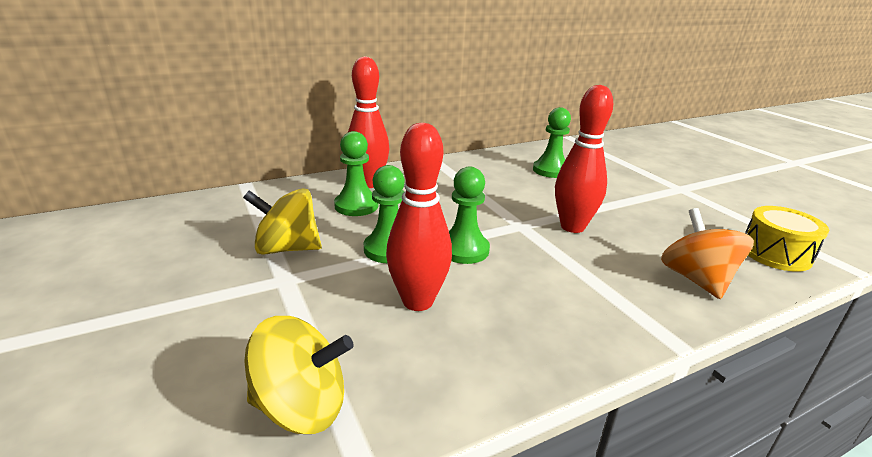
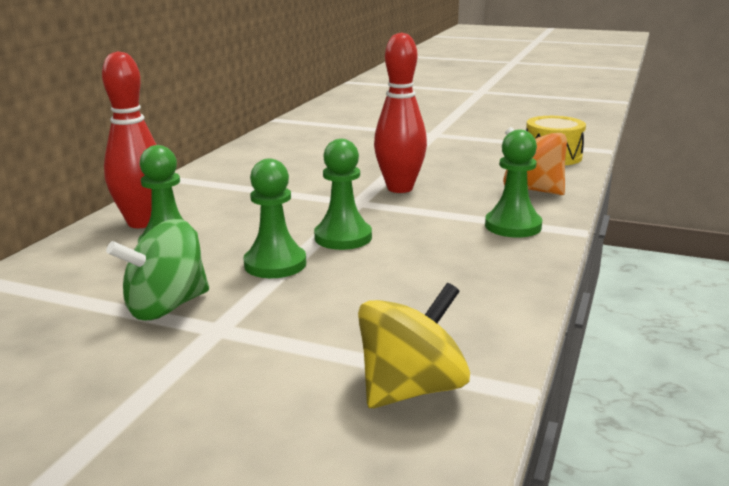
camera: 40 degrees left, 5 degrees down
(287, 248) = (166, 307): yellow spinning top -> green spinning top
(417, 301) = (372, 286): red bowling pin -> none
(550, 170) = (309, 152): green pawn -> green pawn (513, 226)

